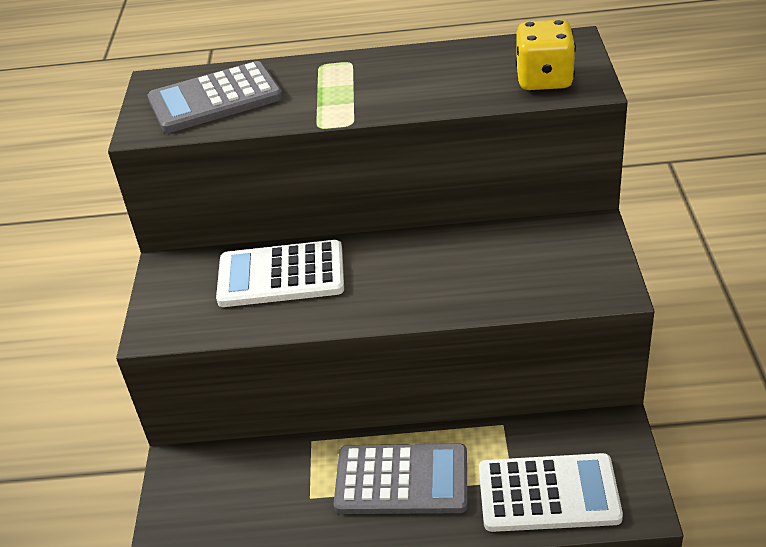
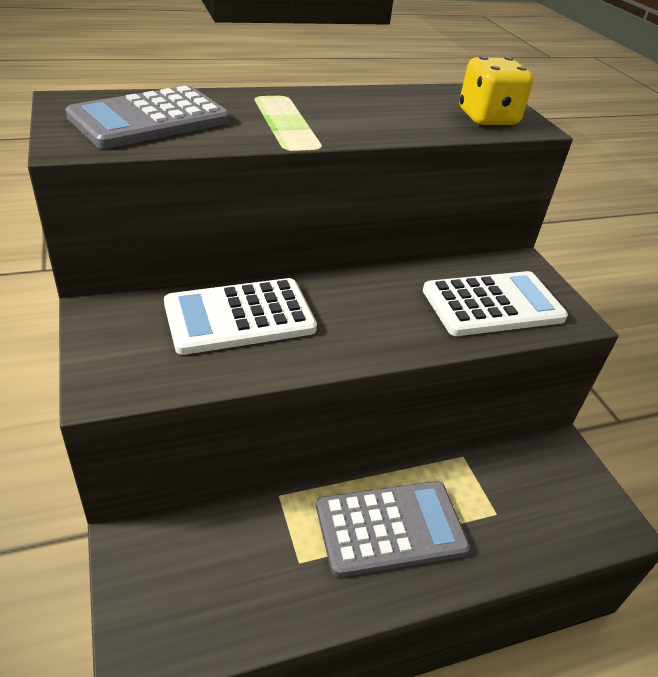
camera: 25 degrees left, 0 degrees up
(548, 493) = (536, 523): white calculator -> white calculator (492, 304)

